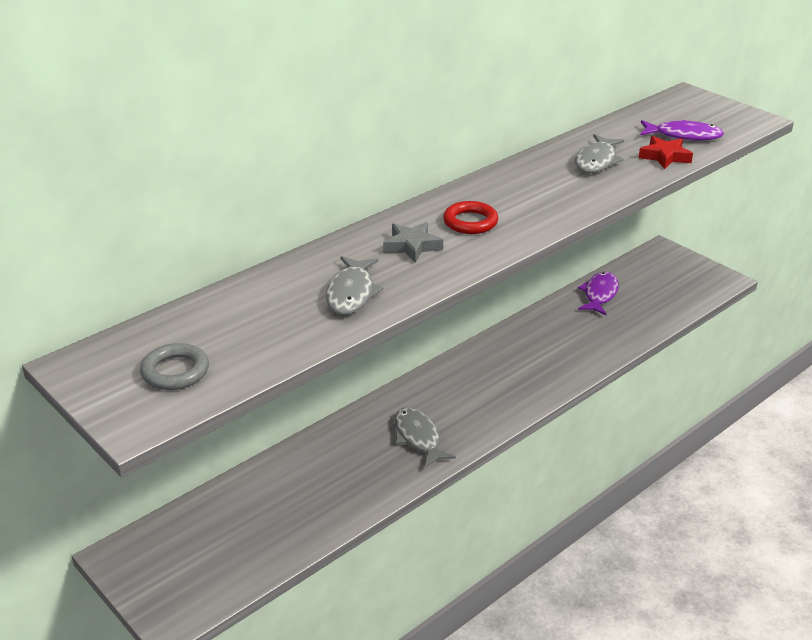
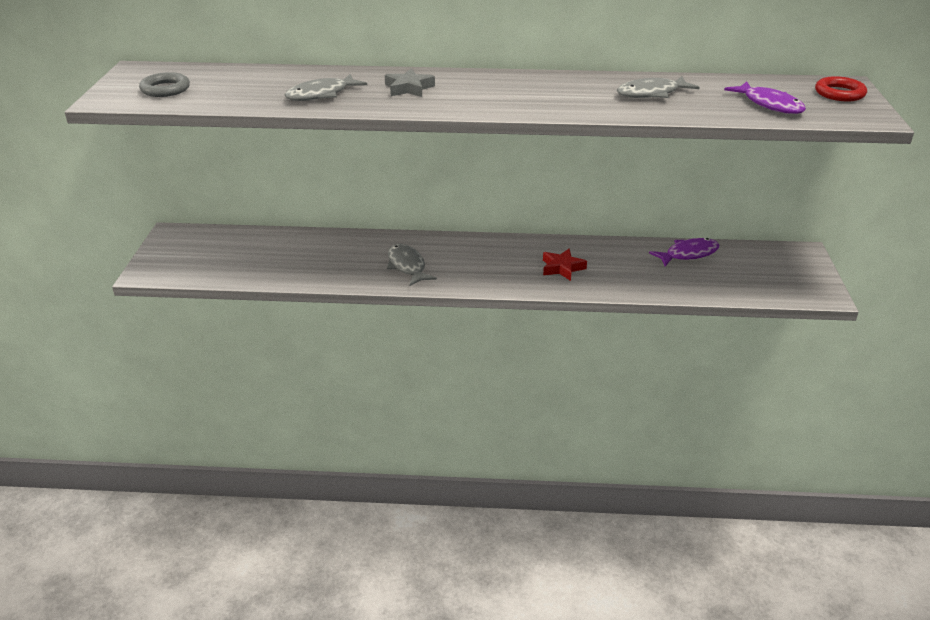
camera: 45 degrees right, 0 degrees up
(418, 437) = (407, 266): grey fish -> grey fish turned 45 degrees counterclockwise
(470, 222) = (474, 91): red ring -> red ring (839, 93)
(665, 157) = (717, 110): red star -> red star (562, 268)

